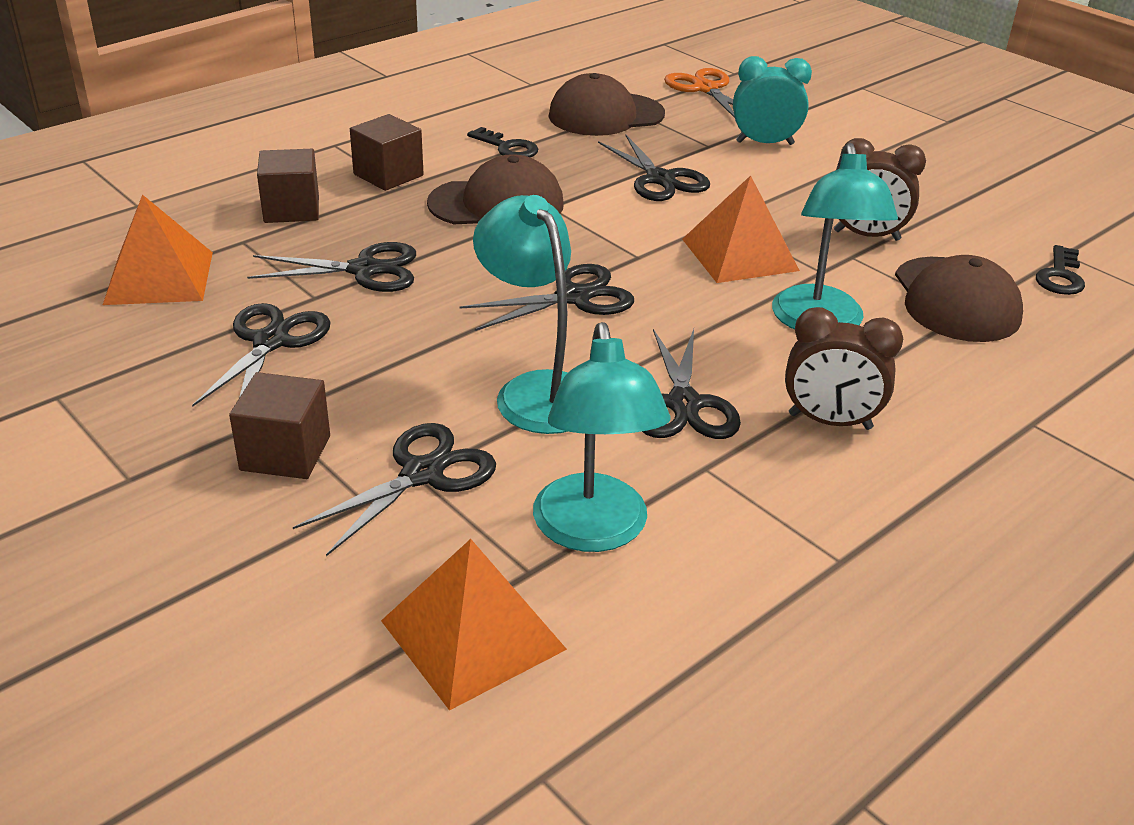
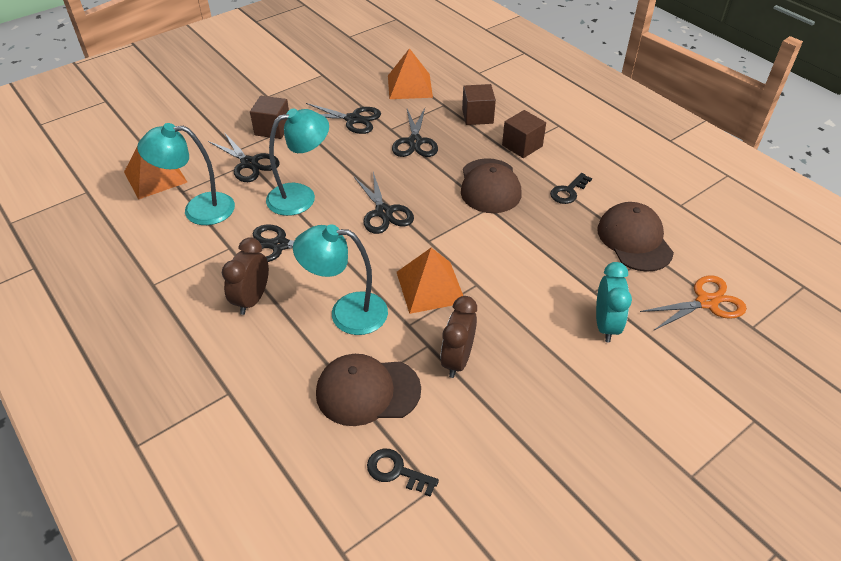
camera: 95 degrees right, 10 degrees up
(660, 179) = (533, 259): black scissors -> none

